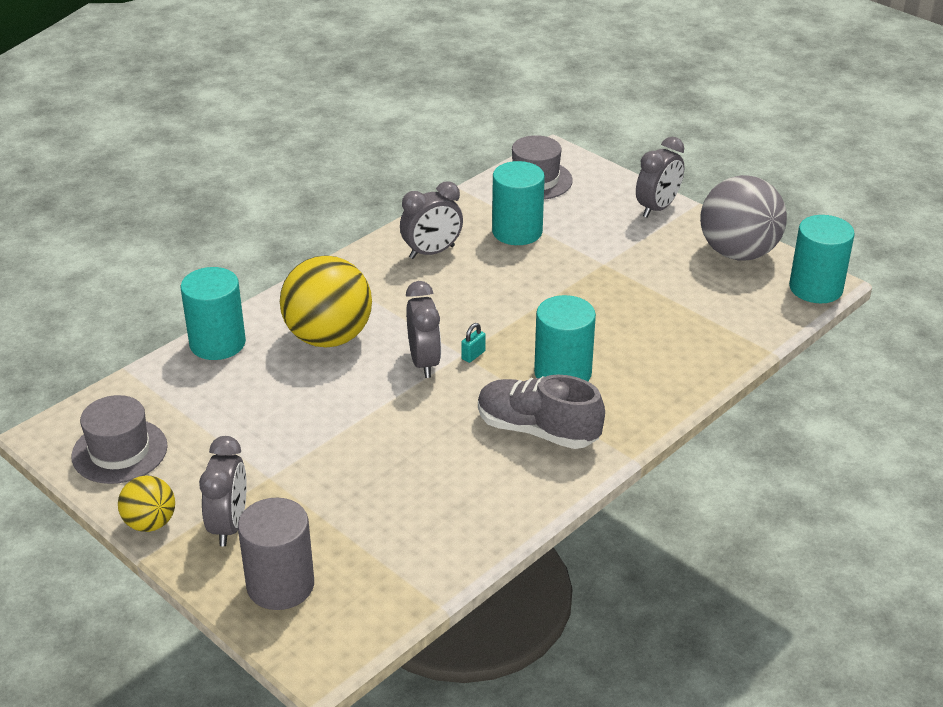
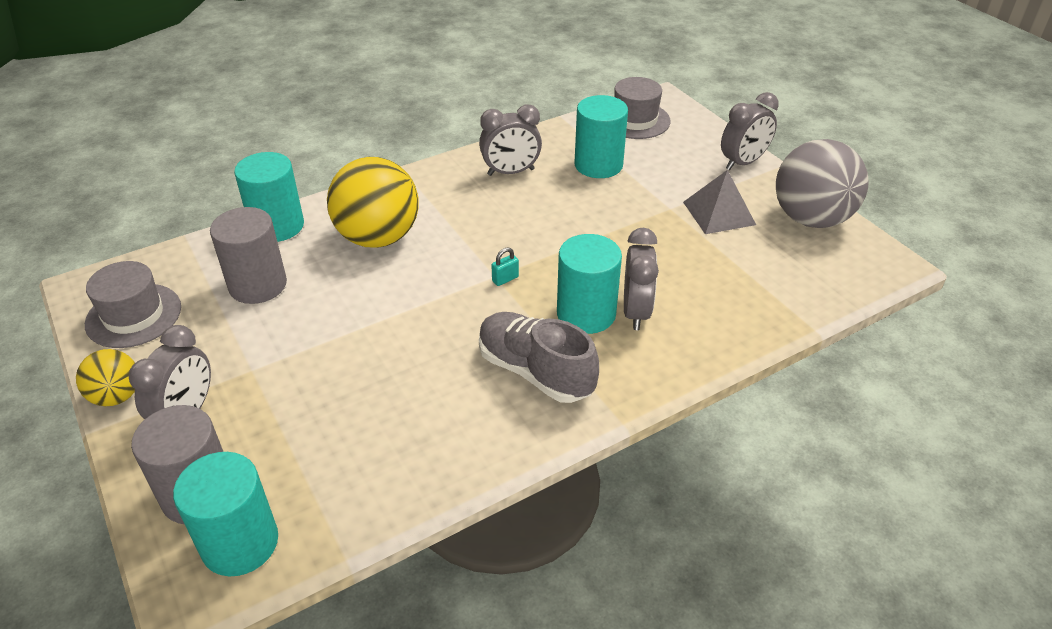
camera: 15 degrees right, 5 degrees up
(230, 402) = (258, 285): none -> grey cylinder
(424, 362) = (455, 278): grey clock -> grey clock (636, 312)
(651, 261) = (719, 213): none -> grey pyramid
(816, 288) = (883, 268): turquoise cylinder -> turquoise cylinder (240, 543)

